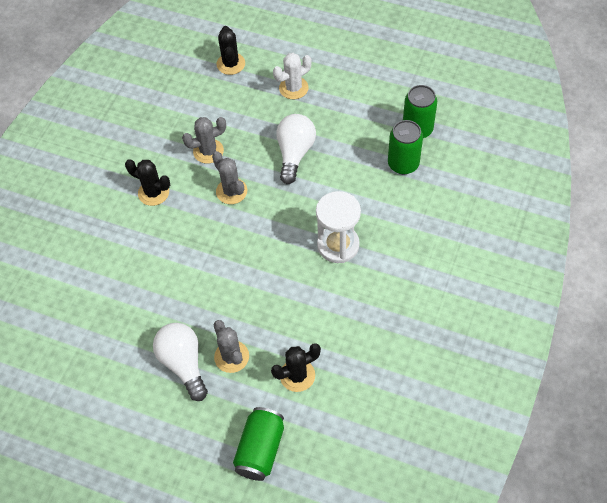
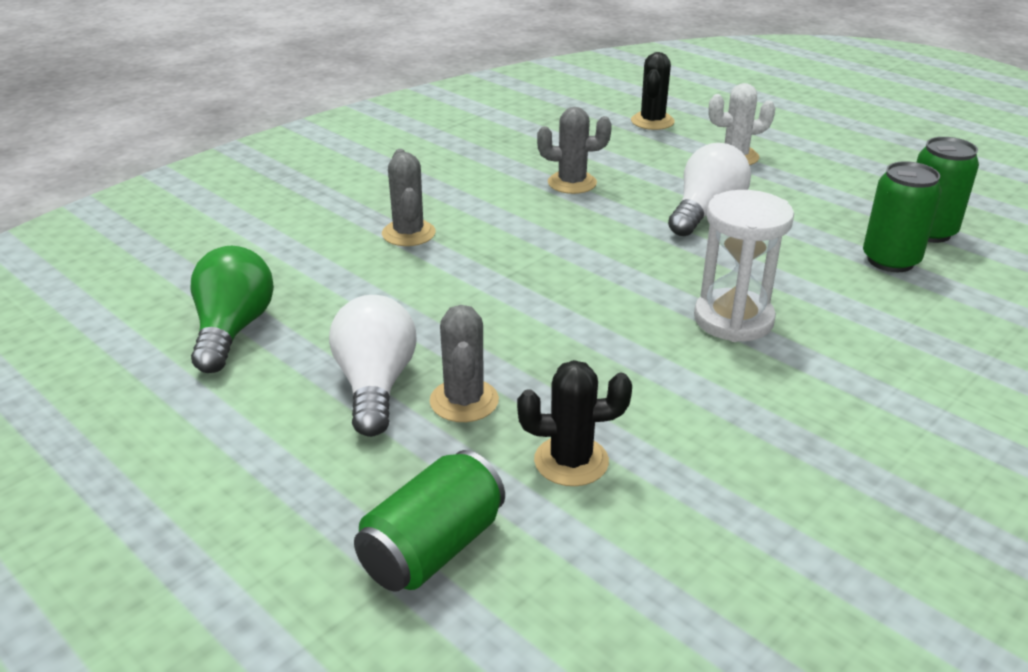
camera: 20 degrees right, 25 degrees down
(87, 353) = (233, 330): none -> green light bulb
(153, 193) = (465, 201): black cactus -> none
(231, 191) = (583, 225): grey cactus -> grey cactus (408, 233)

